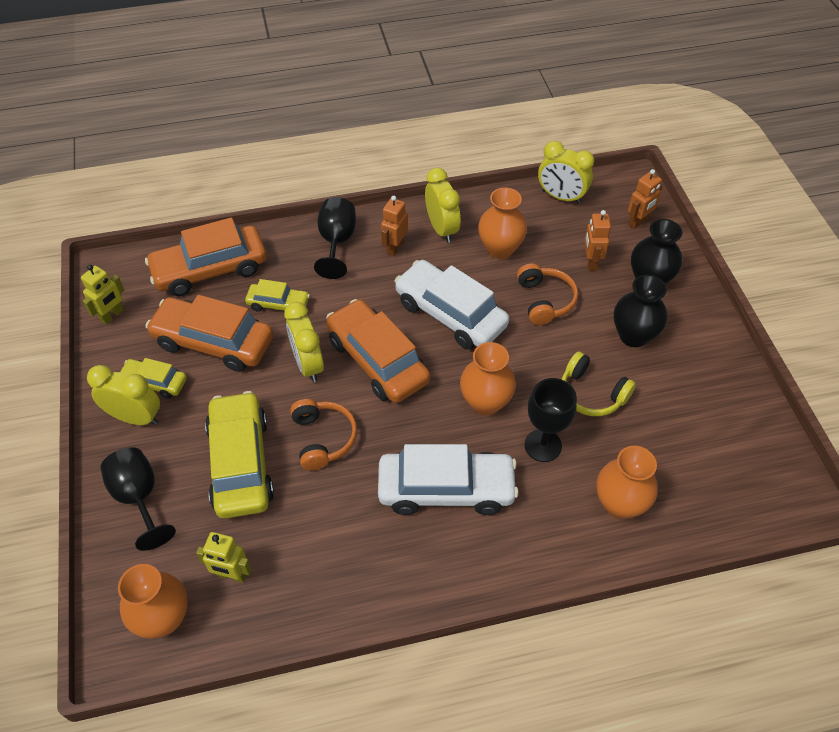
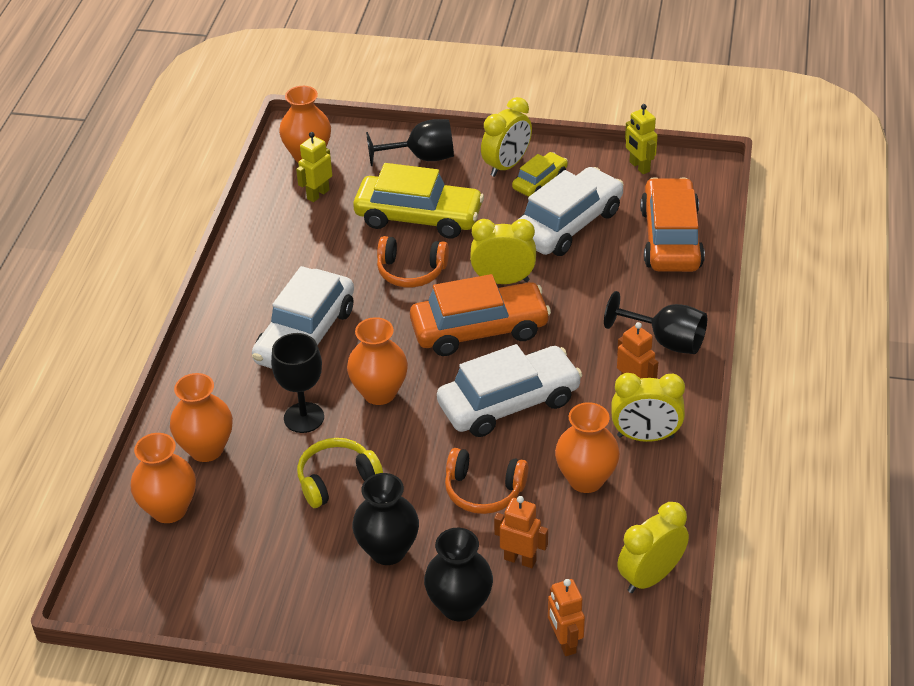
camera: 115 degrees right, 10 degrees down
(213, 342) = (568, 224): orange car -> white car
(278, 304) = (595, 277): yellow car -> none
(696, 499) = (169, 509): none -> orange vase

